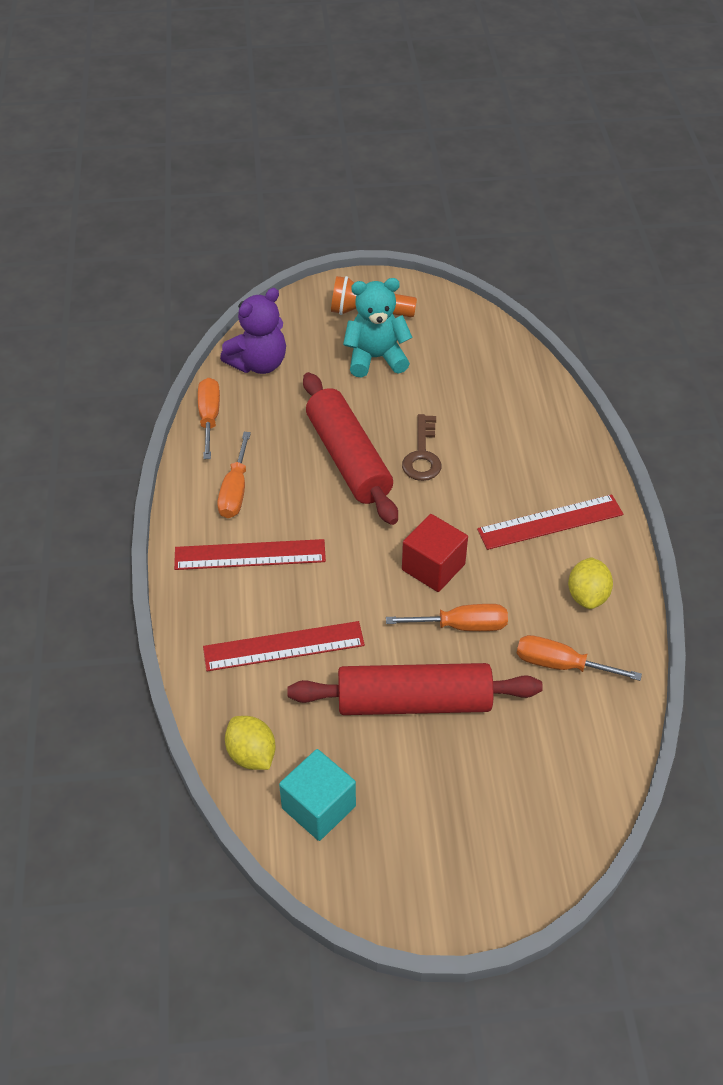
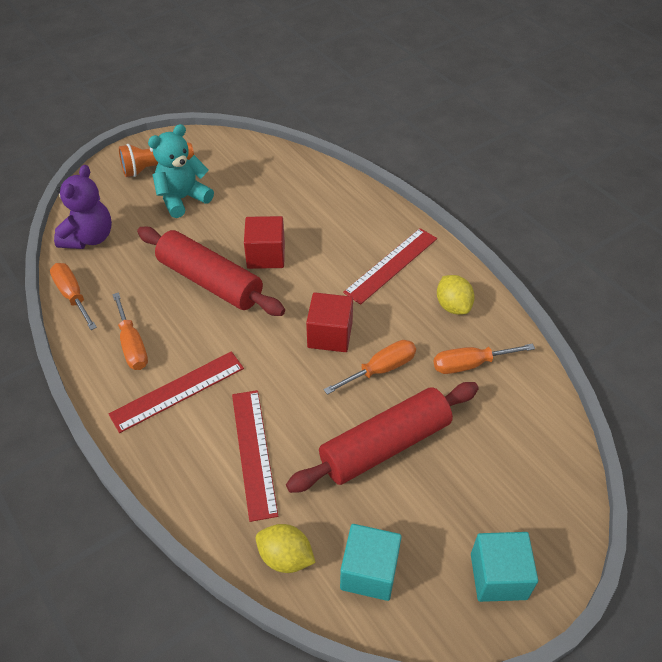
camera: 30 degrees left, 0 degrees up
(283, 646) = (254, 452): red ruler -> red ruler turned 60 degrees counterclockwise
(422, 455) = (266, 255): brown key -> red cube
(439, 877) = (498, 576): none -> turquoise cube

